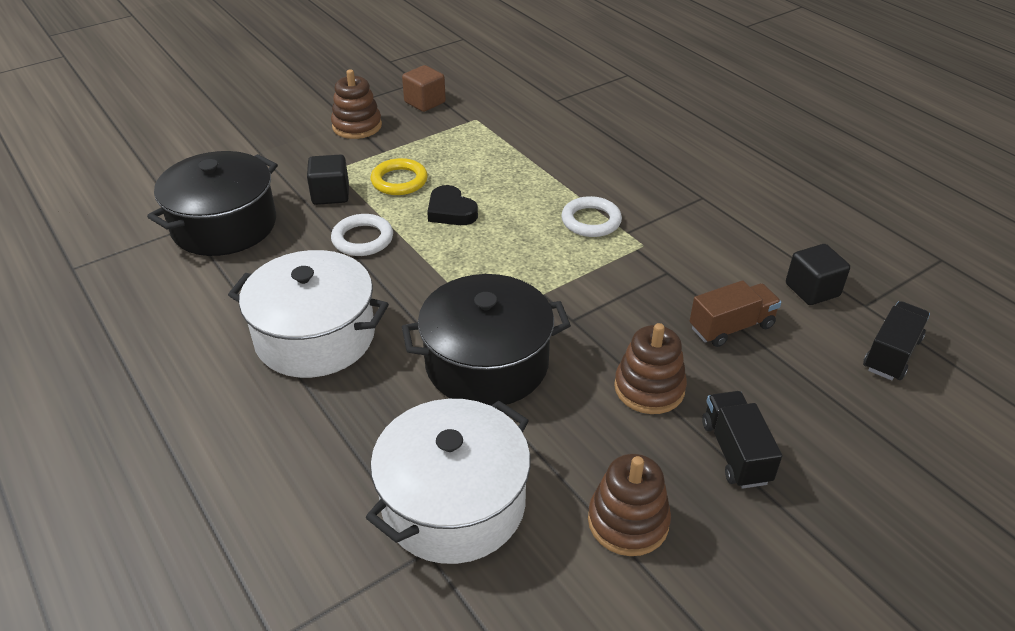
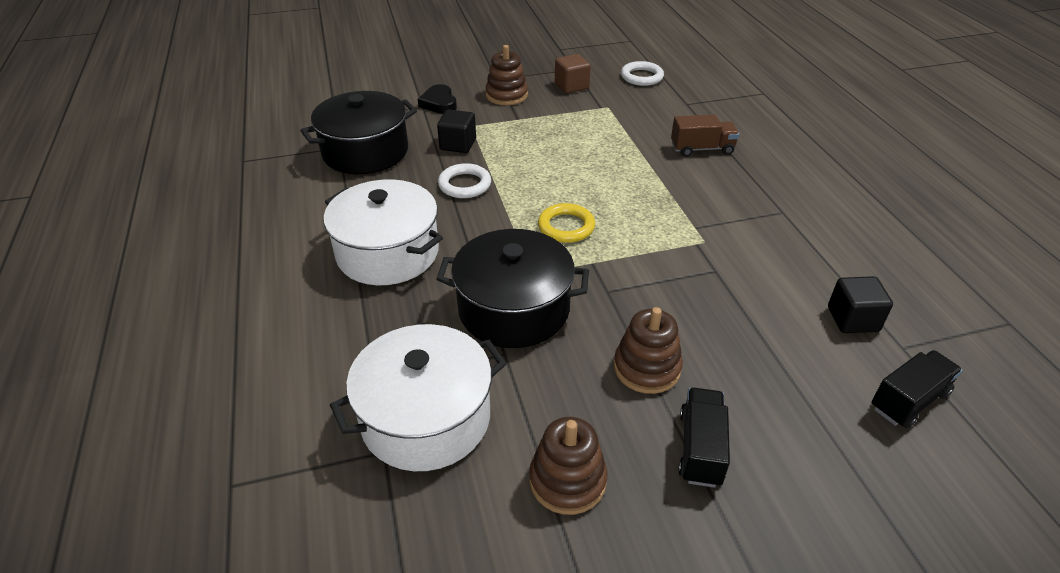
camera: 20 degrees right, 0 degrees up
(399, 181) = (518, 144): yellow ring -> yellow ring (566, 227)
(451, 211) = (548, 177): black heart -> black heart (439, 103)
(591, 221) = (666, 210): white ring -> white ring (641, 77)
(731, 327) = (753, 334): brown truck -> brown truck (702, 149)

